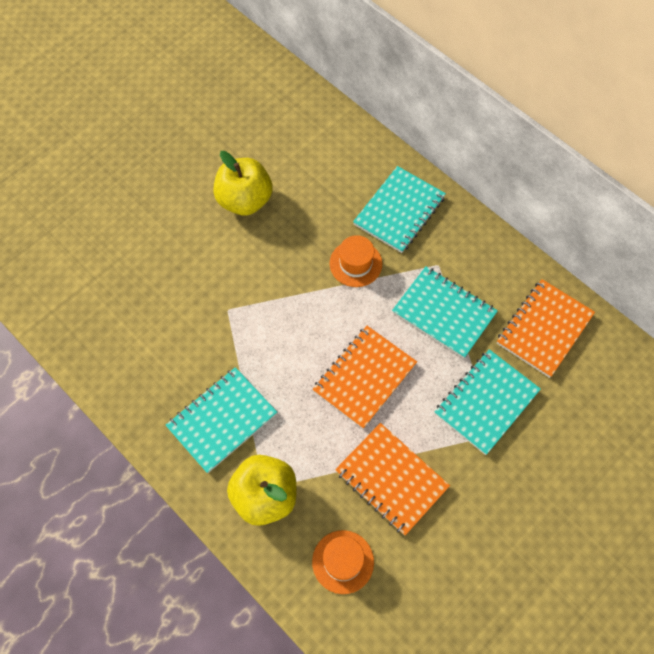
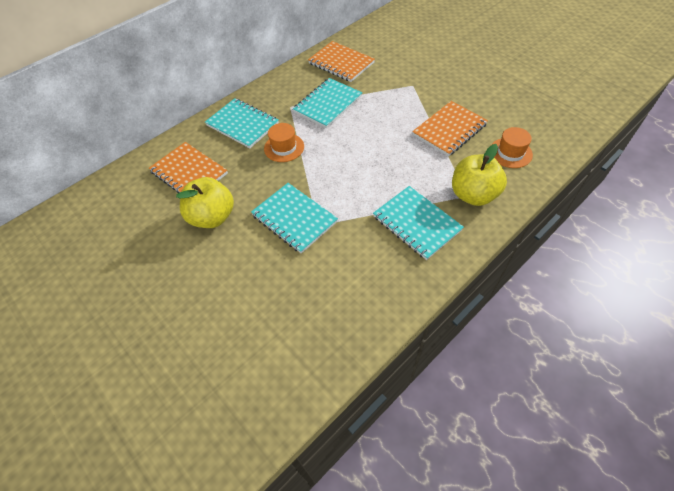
camera: 85 degrees left, 10 degrees down
(364, 377) = (376, 143): orange notebook -> orange notebook (189, 173)
(486, 402) = (391, 88): turquoise notebook -> turquoise notebook (294, 219)

